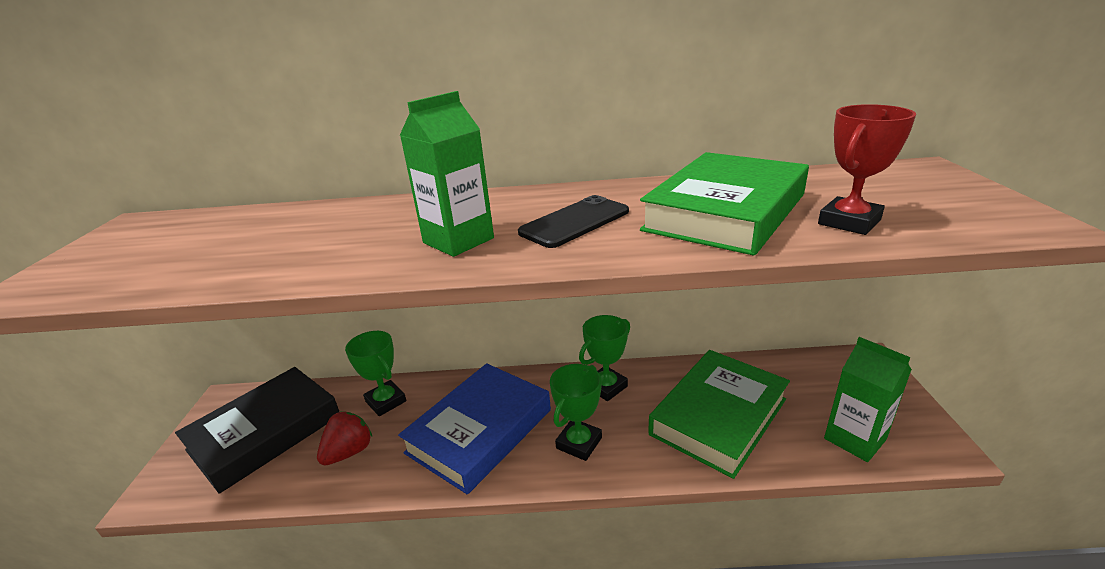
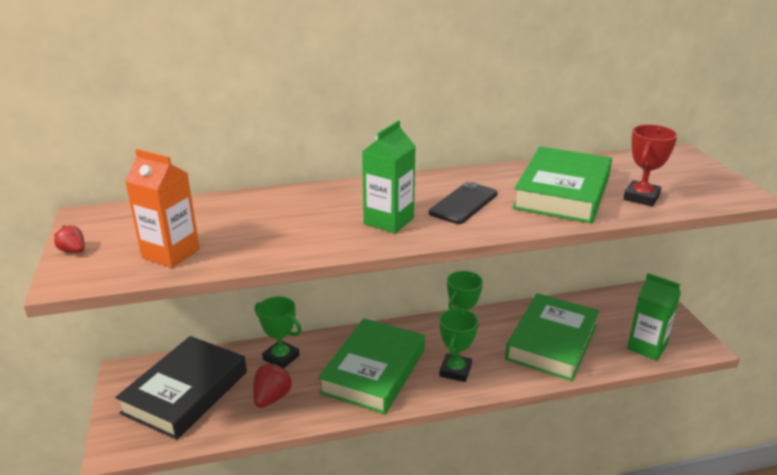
camera: 15 degrees left, 0 degrees up
(69, 259) = (73, 251): none -> red strawberry
(162, 268) = (171, 253): none -> orange carton
(480, 431) = (374, 371): blue book -> green book

